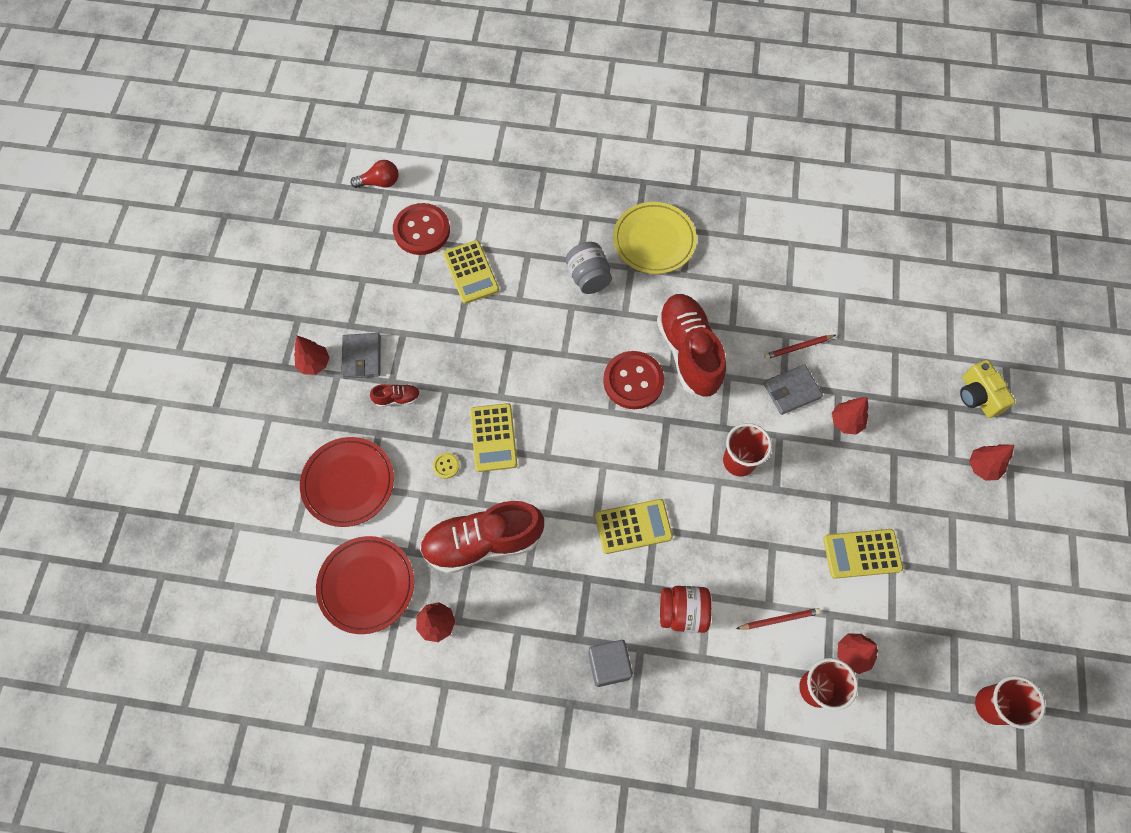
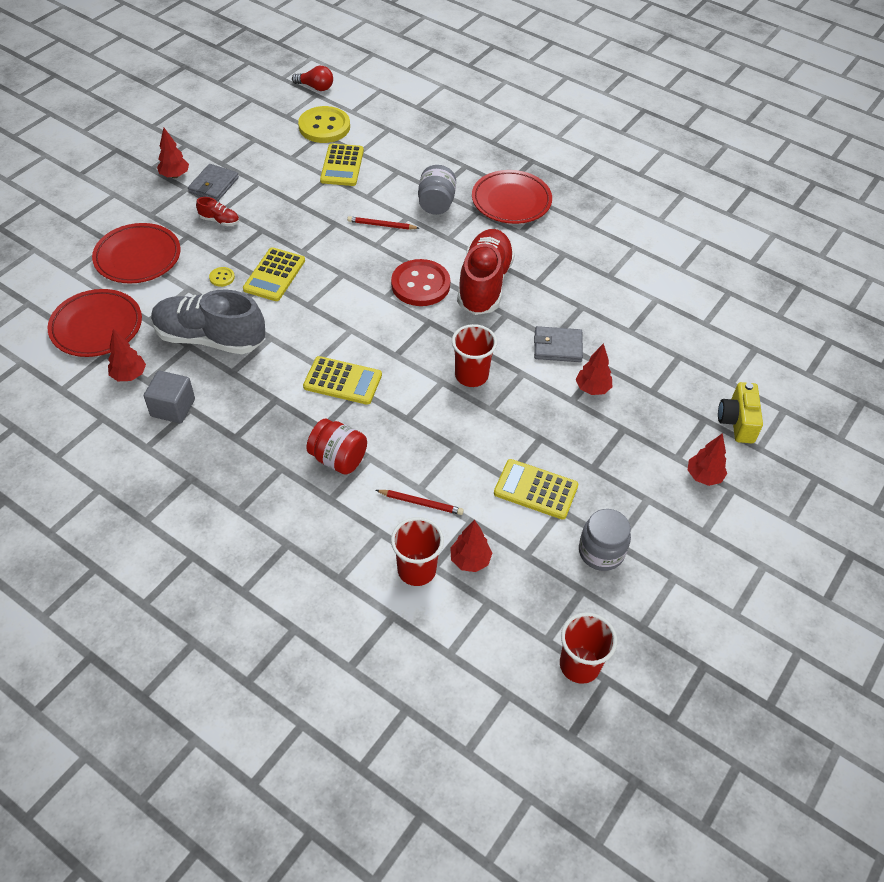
camera: 25 degrees right, 15 degrees down
(422, 230) = (324, 127): red button -> yellow button
(483, 542) = (210, 338): red shoe -> grey shoe
(609, 665) = (245, 467): grey cube -> grey cube (173, 408)
(654, 241) = (511, 201): yellow plate -> red plate
(798, 347) = (586, 319): red pencil -> red pencil (381, 225)
(947, 587) = (601, 552): none -> grey jar

